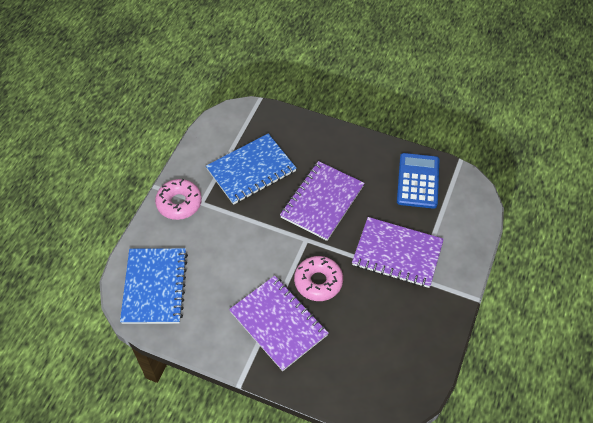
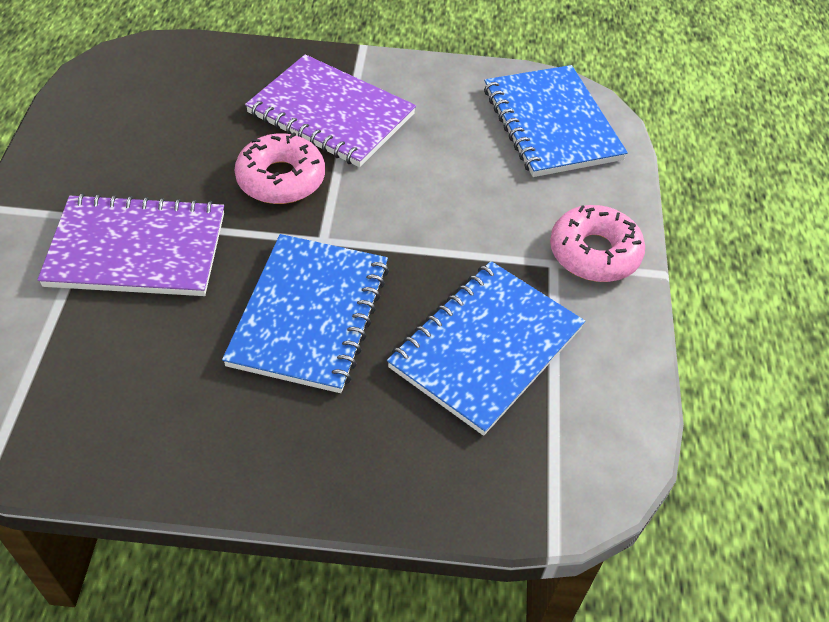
camera: 160 degrees right, 5 degrees down
(322, 202) = (310, 315): purple notebook -> blue notebook
(418, 181) = (95, 409): blue calculator -> none

